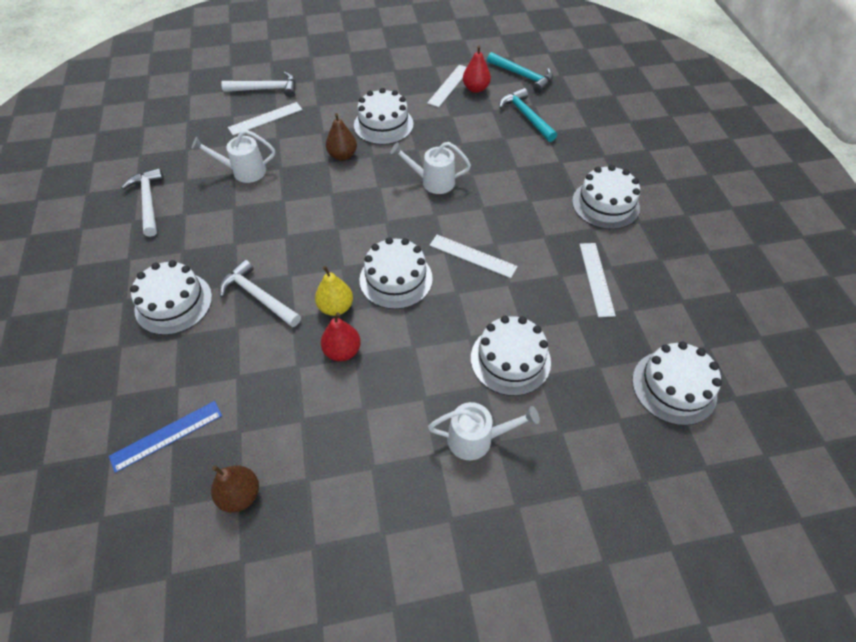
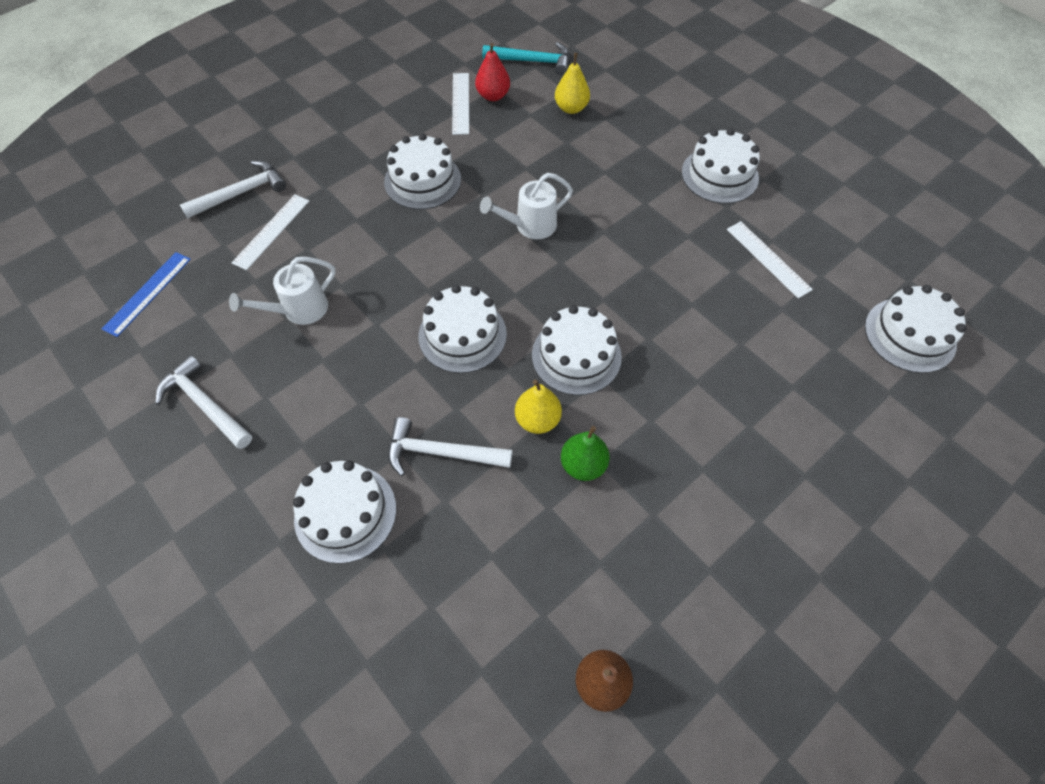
camera: 30 degrees left, 5 degrees up
(166, 435) = (467, 669): blue ruler -> blue ruler (147, 293)
(342, 155) = (404, 238): brown pear -> none
(342, 351) = (583, 465): red pear -> green pear
(472, 256) = (634, 291): white ruler -> none
(477, 438) = (783, 483): white watering can -> none
(510, 359) = (753, 384): white cake -> white cake (462, 335)
(526, 116) = (571, 108): turquoise hammer -> yellow pear

